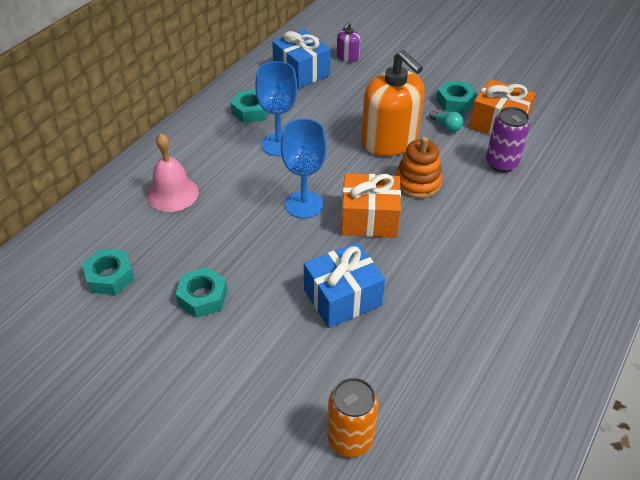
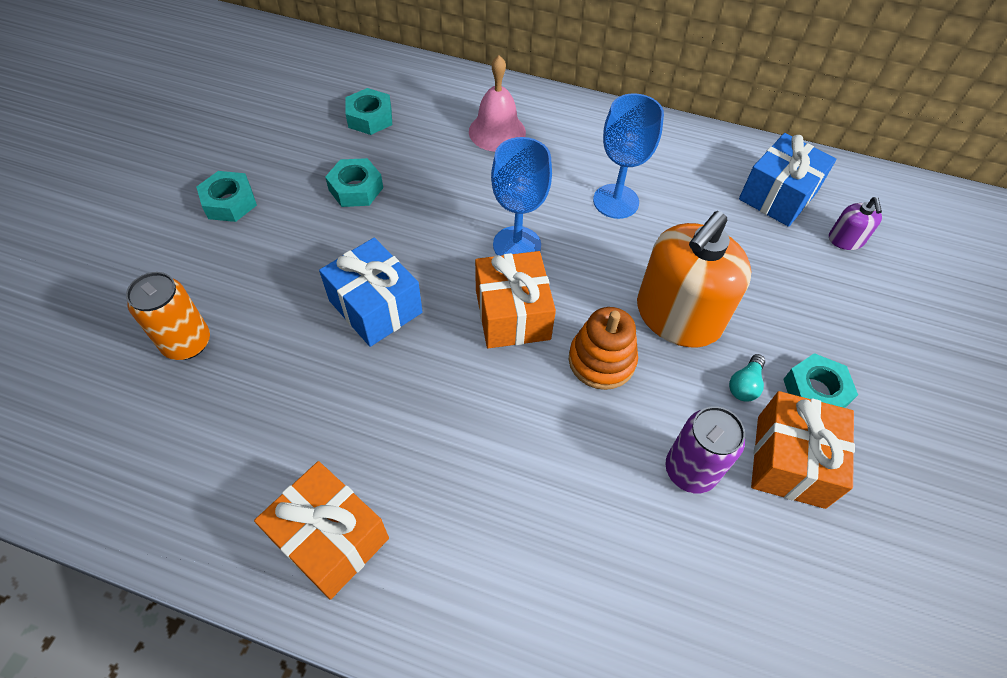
camera: 75 degrees right, 10 degrees up
(251, 111) = (667, 163): turquoise nut -> turquoise nut (229, 202)
(347, 57) = (845, 240): purple soap dispenser -> purple soap dispenser turned 105 degrees counterclockwise
(540, 345) = (330, 539): none -> orange gift

